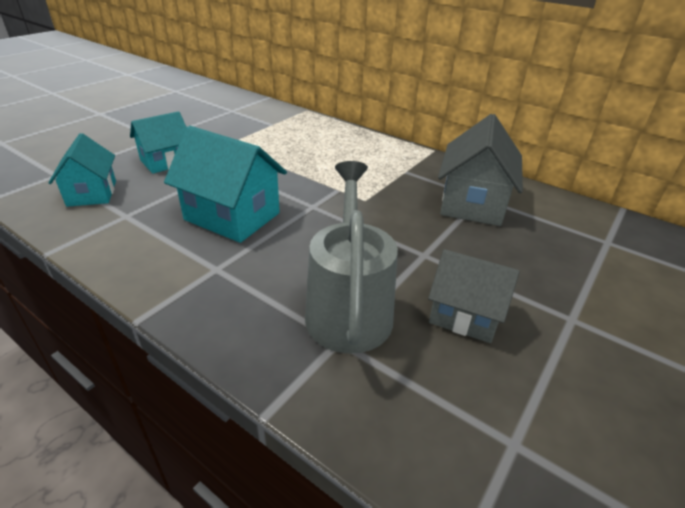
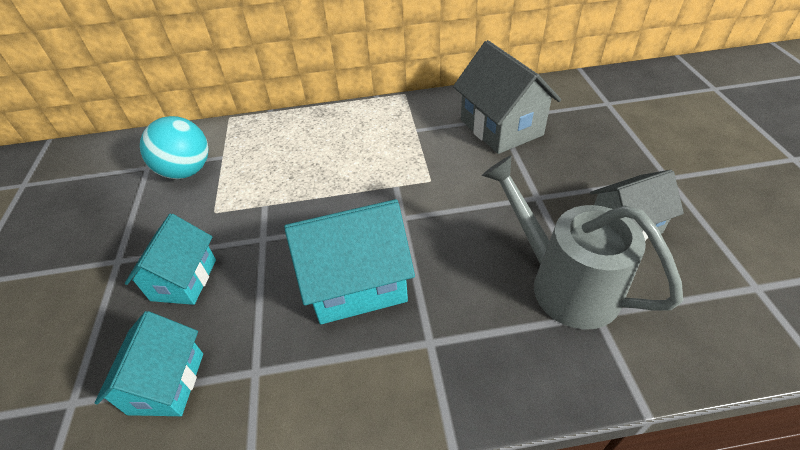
camera: 40 degrees left, 10 degrees up
(92, 193) = (166, 383): turquoise house -> turquoise house turned 60 degrees clockwise
(245, 121) = (187, 171): none -> turquoise ball

